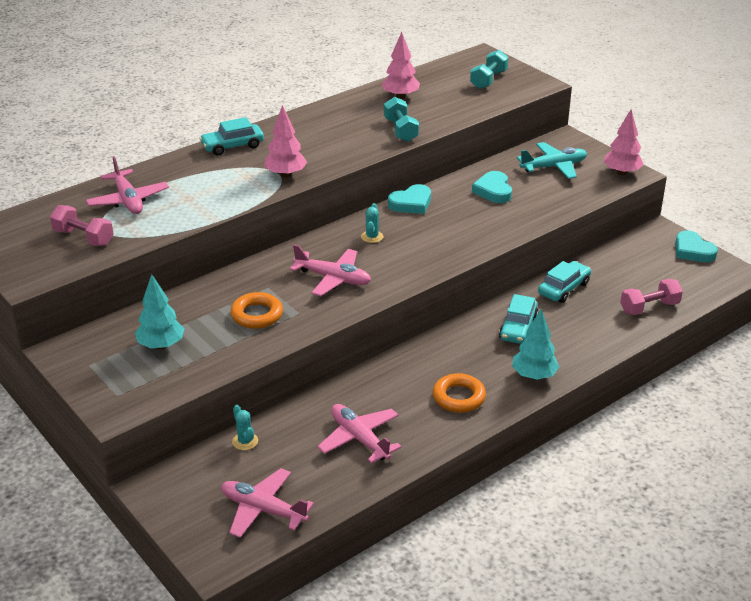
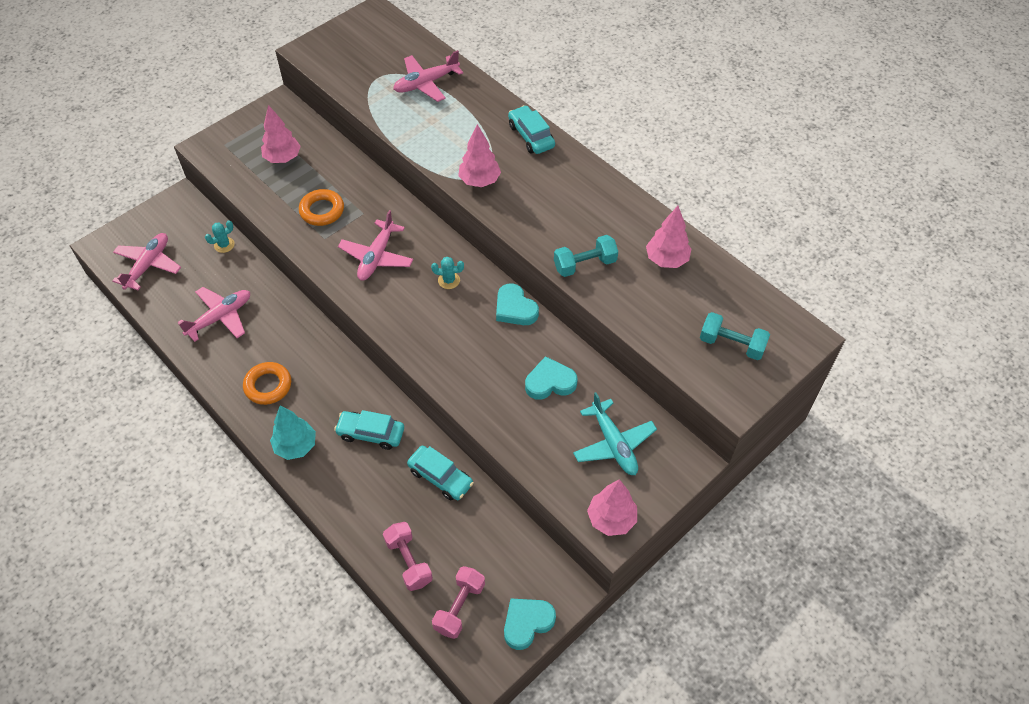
camera: 85 degrees right, 20 degrees up
(83, 237) = (366, 68): pink dumbbell -> pink dumbbell (459, 607)
(161, 345) = (283, 158): turquoise tree -> pink tree

